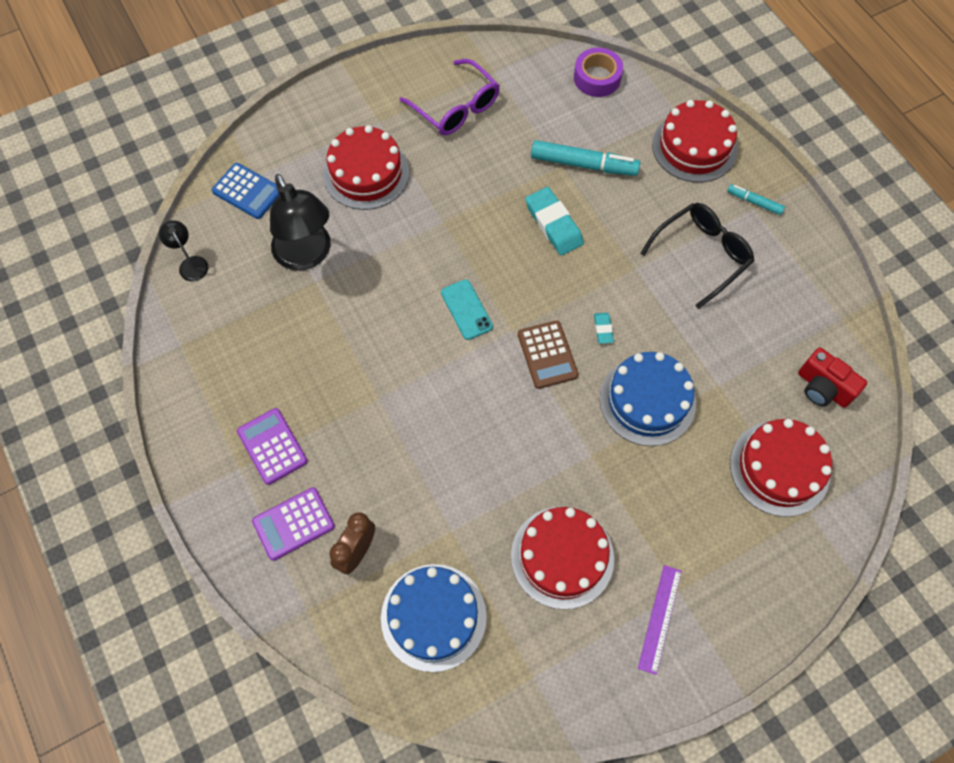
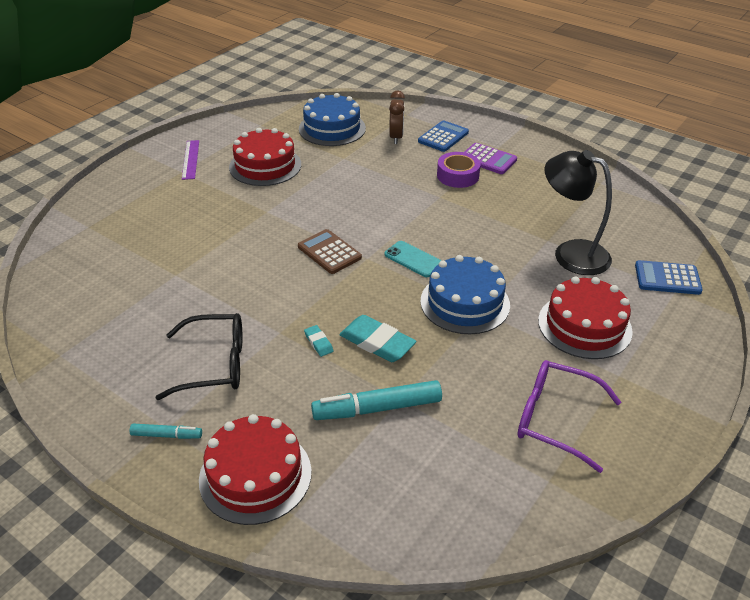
camera: 155 degrees right, 25 degrees down
(191, 264) = (649, 222): black lamp -> none
(293, 524) = (443, 137): purple calculator -> blue calculator
(597, 78) = (417, 523): purple tape -> purple tape (458, 175)
(603, 329) = (290, 281): turquoise eraser -> turquoise eraser (318, 343)
(647, 400) = (234, 249): blue cake -> blue cake (465, 303)
(702, 255) = (215, 364): black glasses -> black glasses turned 120 degrees counterclockwise
(779, 468) = (115, 242): red cake -> none
(822, 388) = (79, 298): red camera -> none

